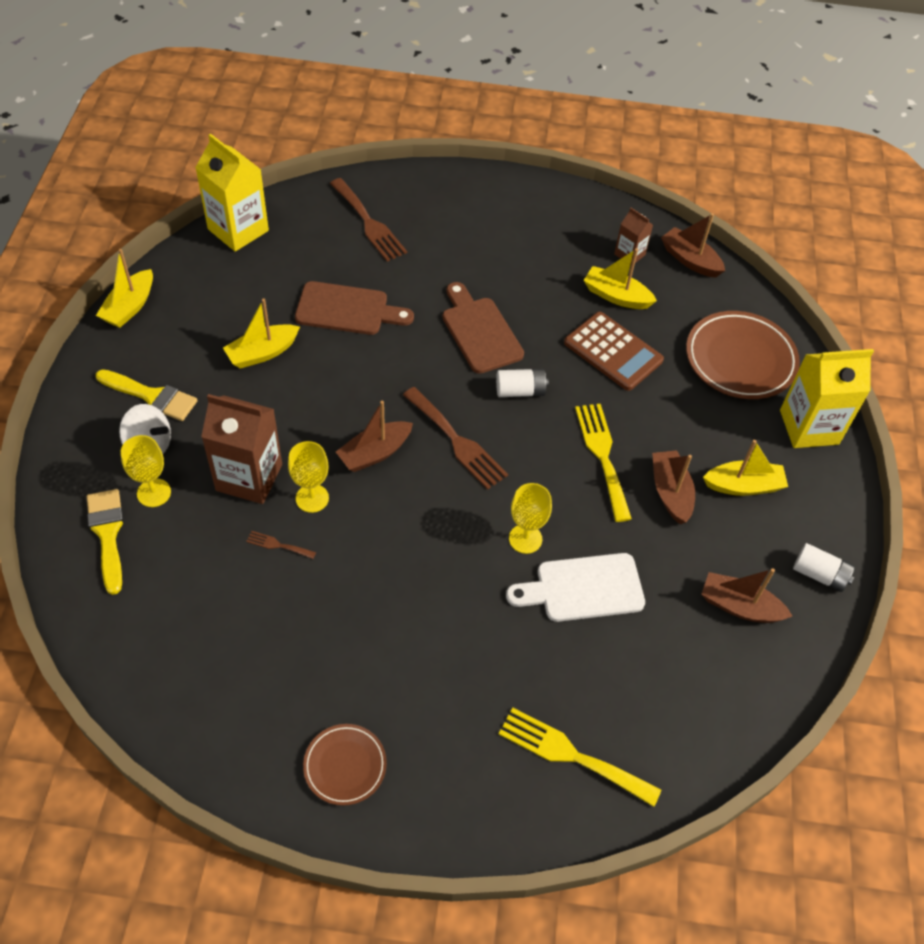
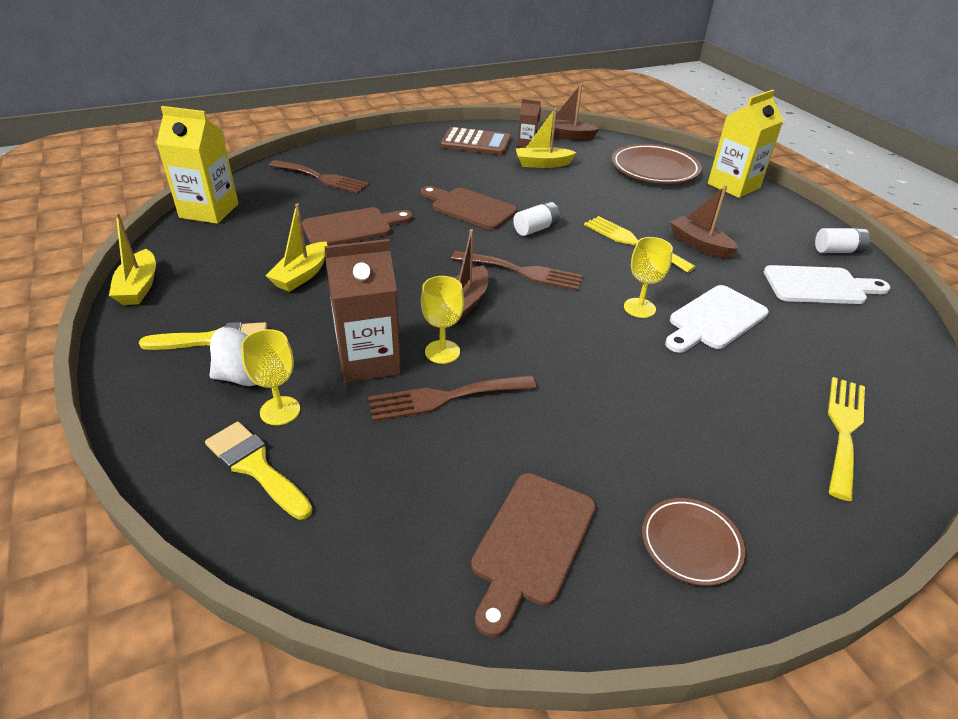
camera: 30 degrees left, 15 degrees down
(238, 699) = (531, 543): none -> brown cutting board
(278, 545) = (445, 398): brown fork -> brown fork, size x2.14
(571, 755) = (844, 430): yellow fork -> yellow fork turned 120 degrees clockwise
(613, 351) = (573, 189): brown calculator -> brown calculator (476, 142)
(739, 606) = (819, 286): brown boat -> white cutting board
(743, 486) = (737, 225): yellow boat -> none

